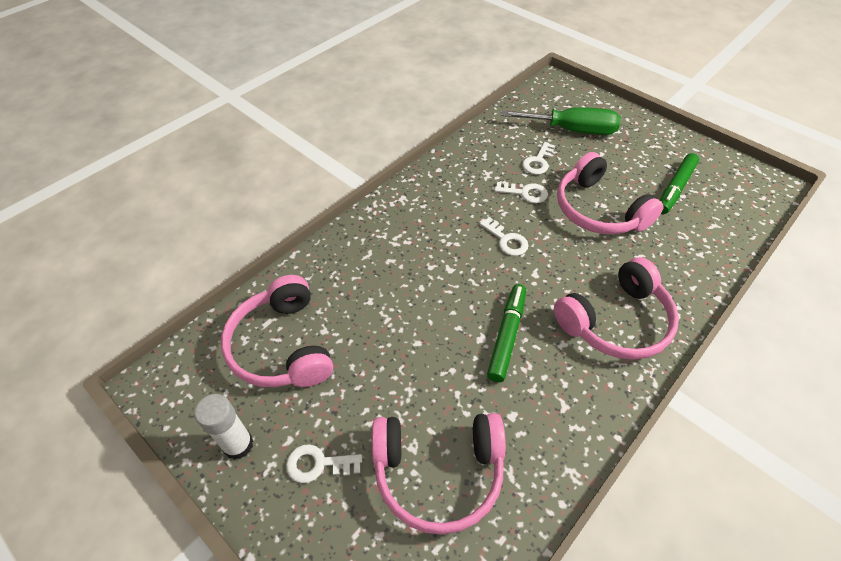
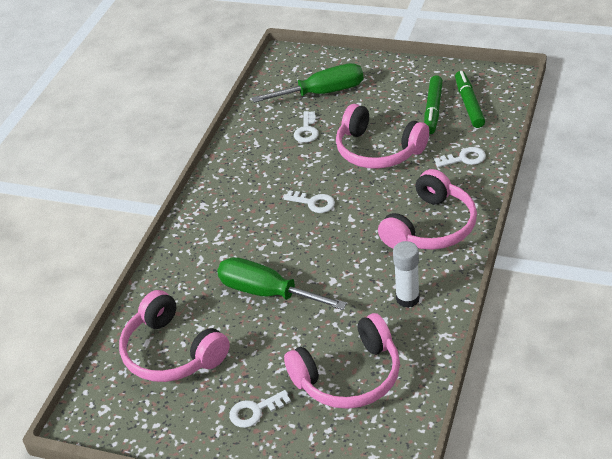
camera: 20 degrees left, 10 degrees down
(238, 445) = (183, 427): white glue stick -> white glue stick (407, 299)
(409, 321) = (267, 293): none -> green screwdriver
(506, 335) = (351, 270): green marker -> green marker (469, 104)
(525, 193) = (309, 160): white key -> white key (464, 158)

